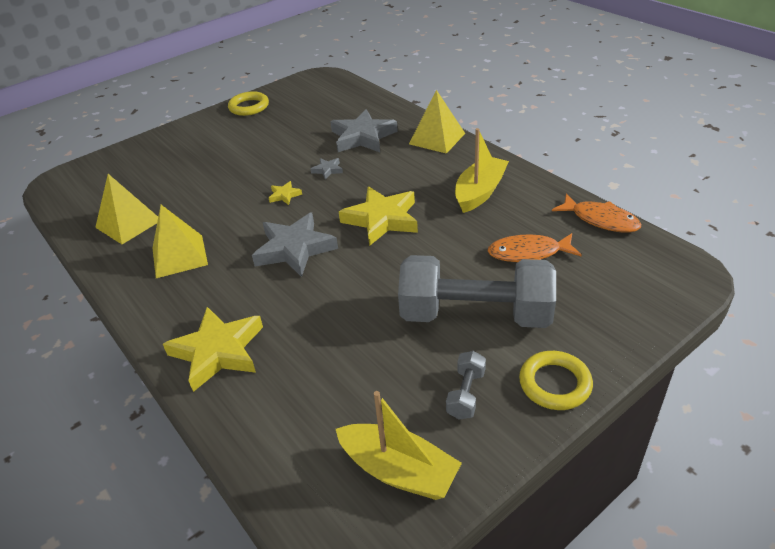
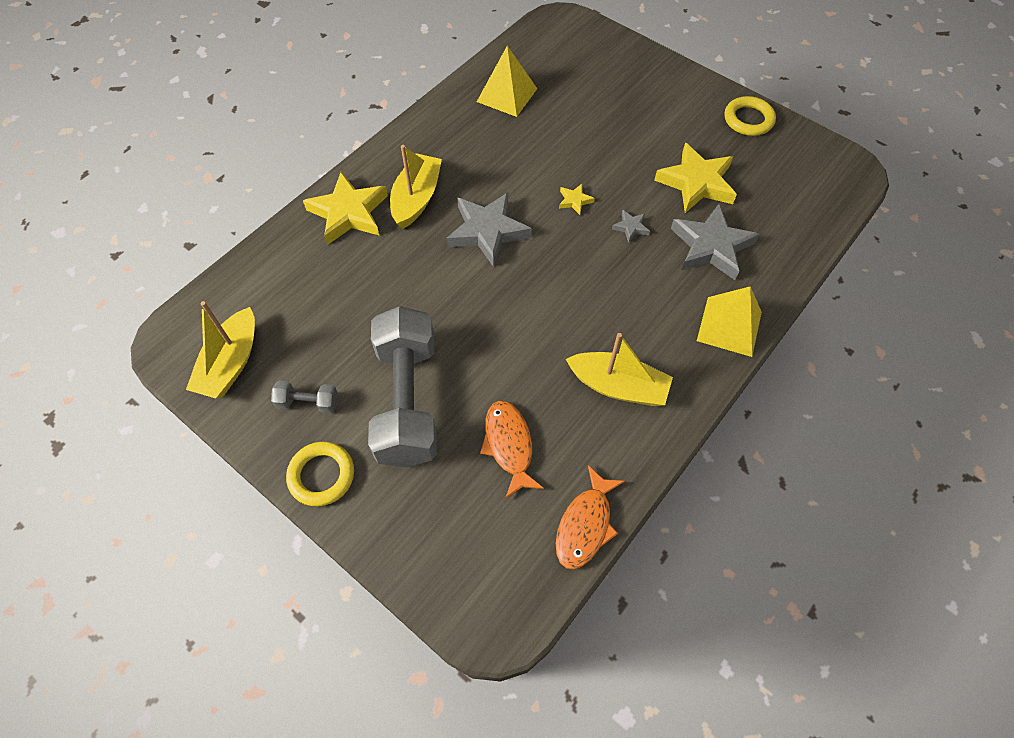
camera: 75 degrees right, 20 degrees up
(179, 256) = (465, 147): yellow pyramid -> none
(227, 295) = (416, 198): none -> yellow boat
(382, 219) = (547, 296): yellow star -> yellow star (696, 183)

